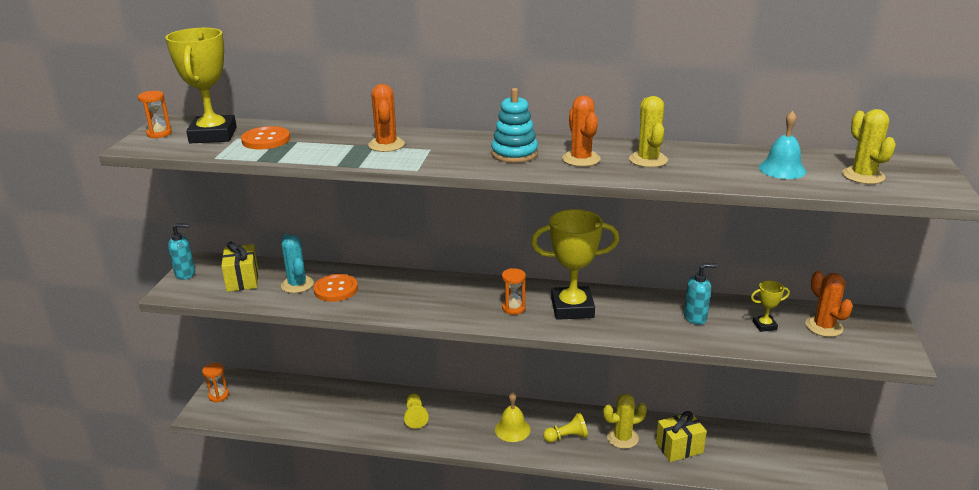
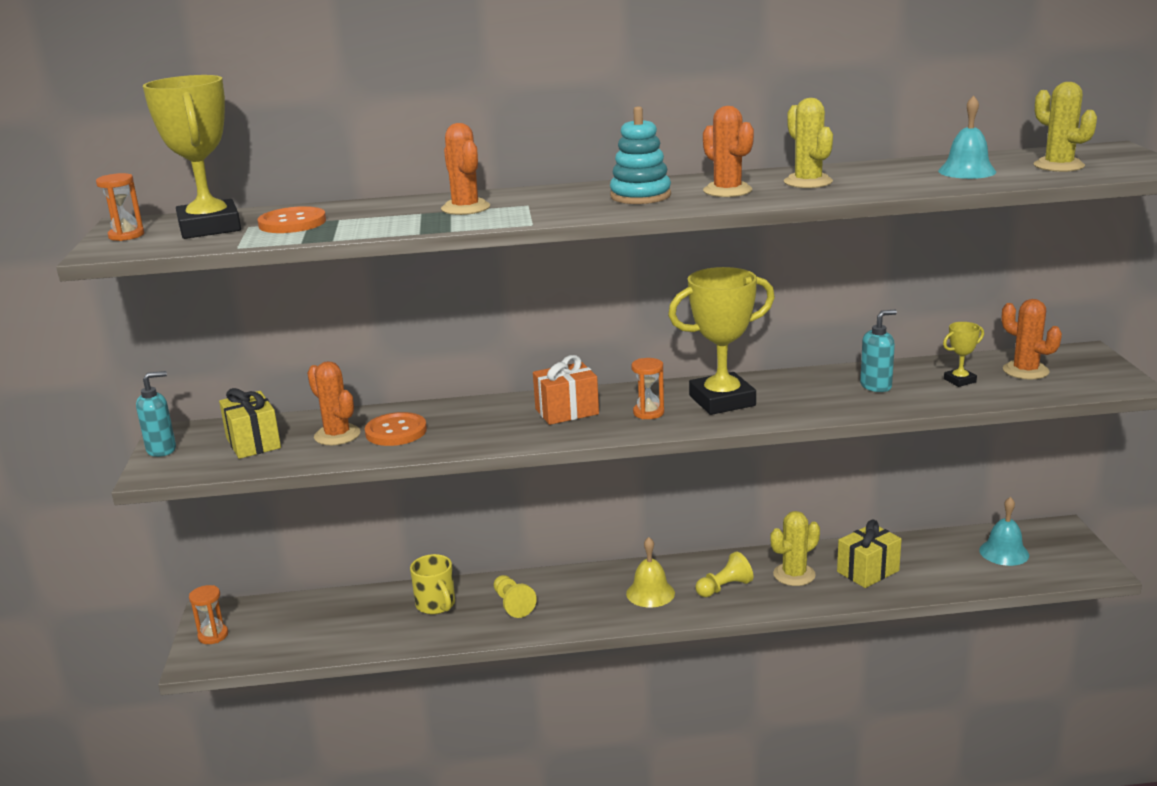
camera: 15 degrees left, 5 degrees down
(297, 285) = (337, 435): turquoise cactus -> orange cactus
(365, 405) = (436, 605): none -> yellow mug
(458, 295) = (567, 411): none -> orange gift
(794, 455) = (1004, 552): none -> turquoise bell

